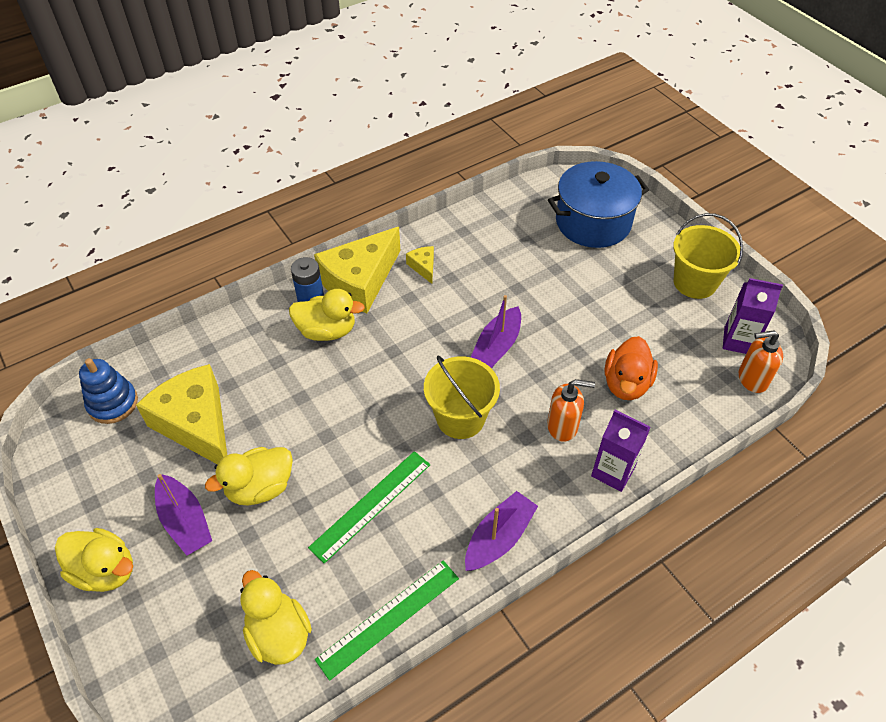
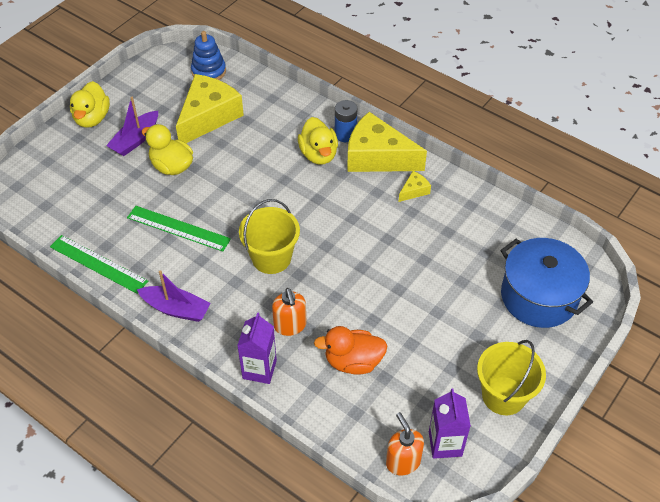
camera: 70 degrees right, 0 degrees up
(279, 634) = (73, 212): yellow duck -> none
(497, 347) = (352, 262): purple boat -> none

